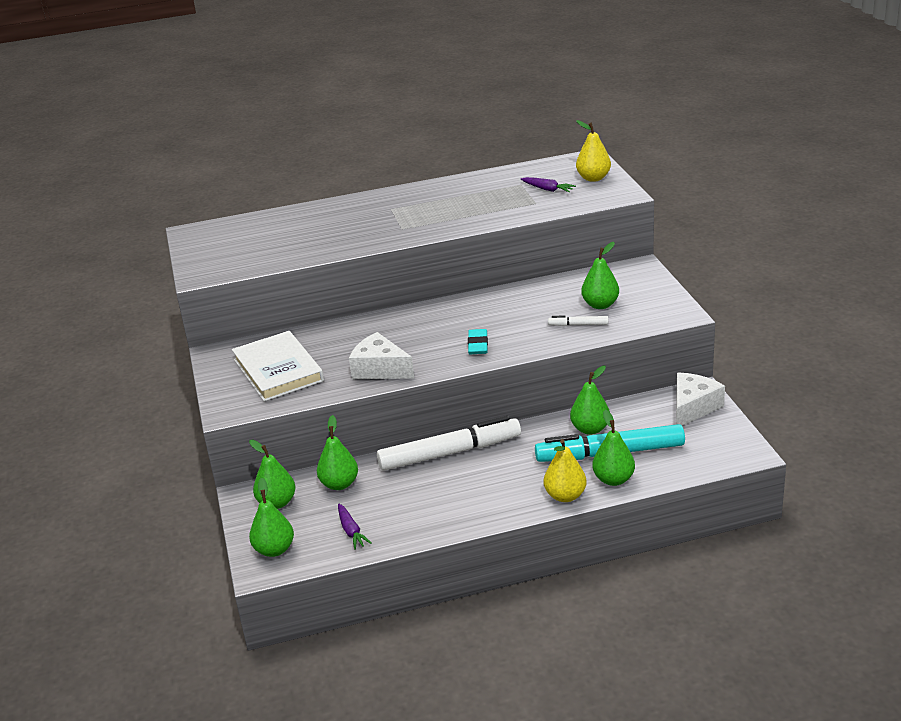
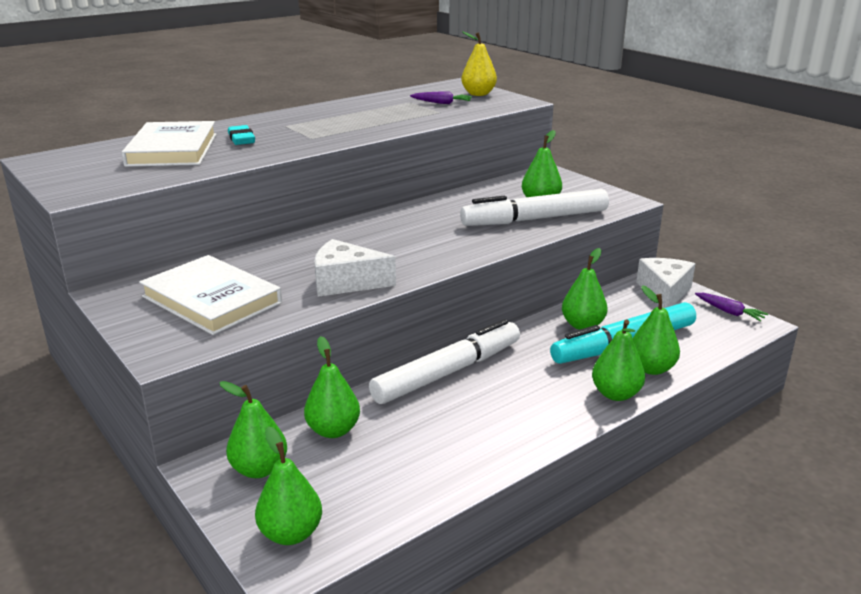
camera: 25 degrees left, 5 degrees down
(288, 231) = (173, 149): none -> white book
(351, 531) = (387, 485): purple carrot -> purple carrot (729, 312)
(478, 345) = (444, 247): turquoise eraser -> turquoise eraser (241, 139)
(565, 496) = (616, 394): yellow pear -> green pear
(578, 325) = (535, 219): white marker -> white marker, size x2.33

